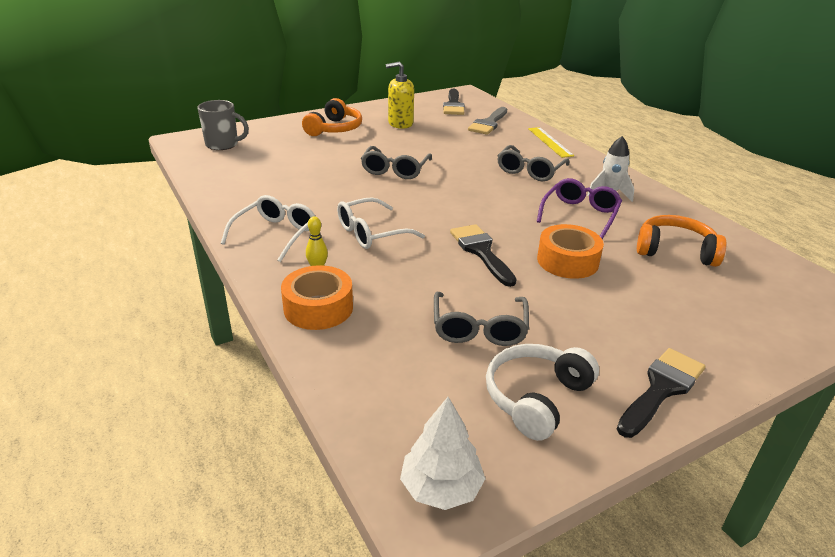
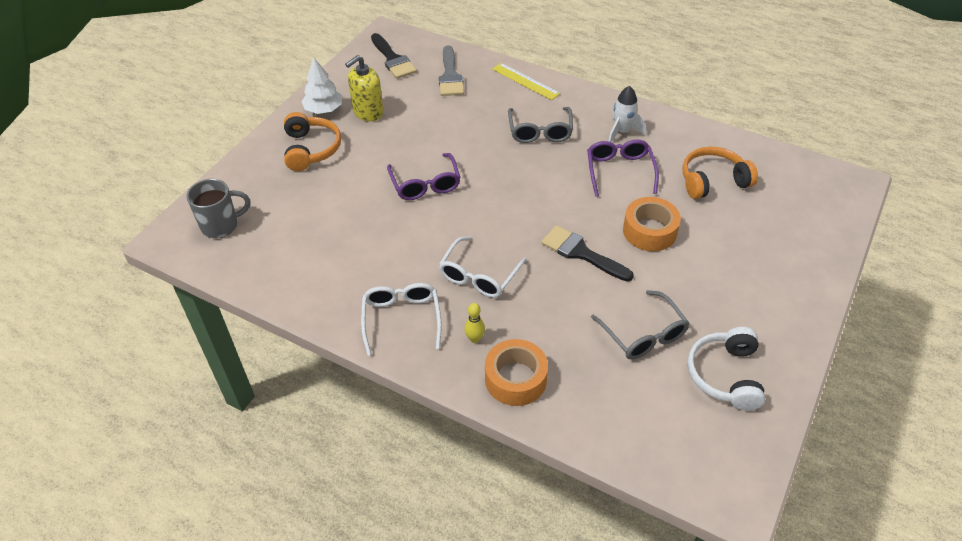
camera: 30 degrees left, 15 degrees up
(395, 170) = (425, 184): grey glasses -> purple glasses
(441, 488) = (726, 477): white tree -> white tree (324, 109)
(661, 389) = (789, 324): black brush -> none

